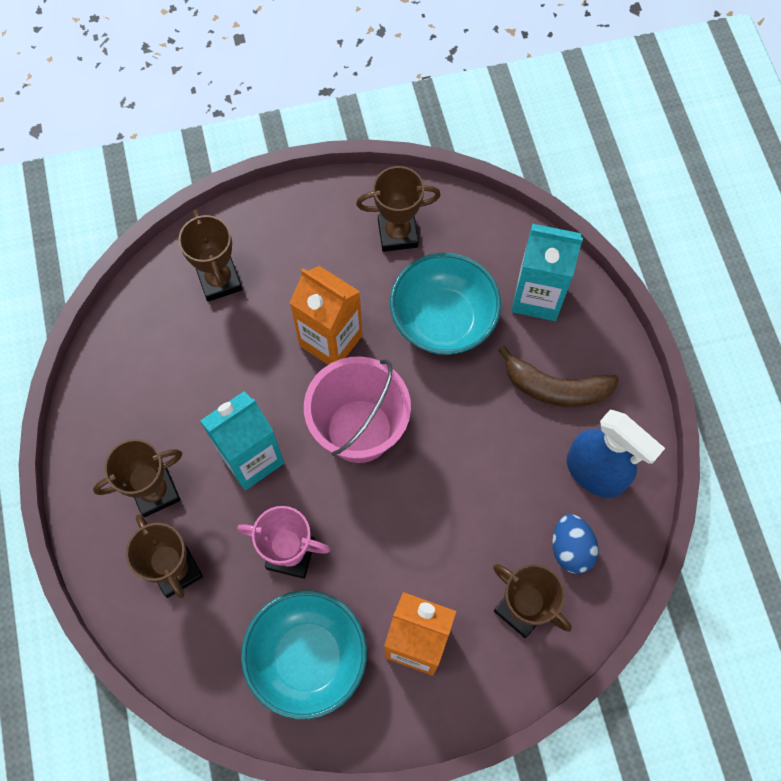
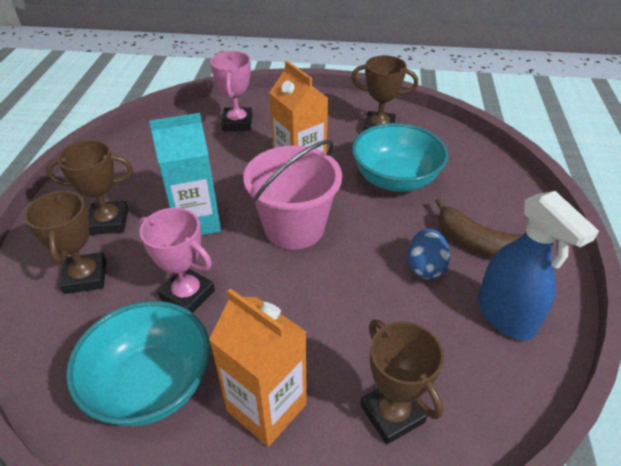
camera: 20 degrees right, 25 degrees down
(219, 280) = (237, 123): brown trophy -> pink trophy
(537, 297) = (480, 184): turquoise carton -> none
(571, 549) = (463, 373): blue egg -> blue egg (425, 267)

